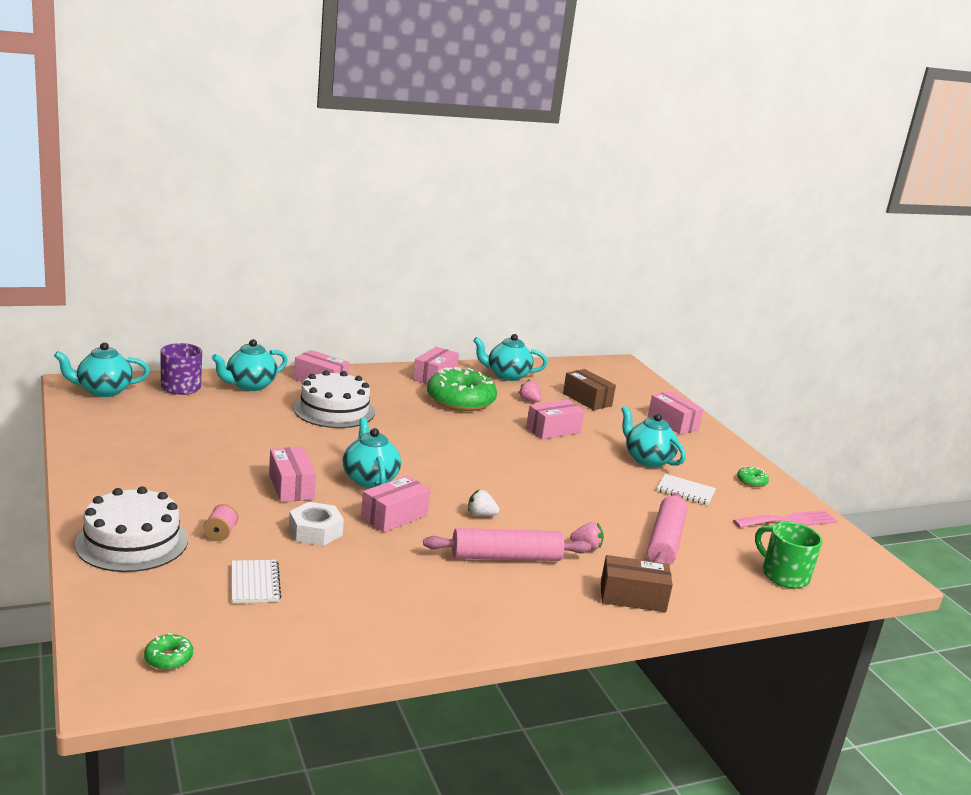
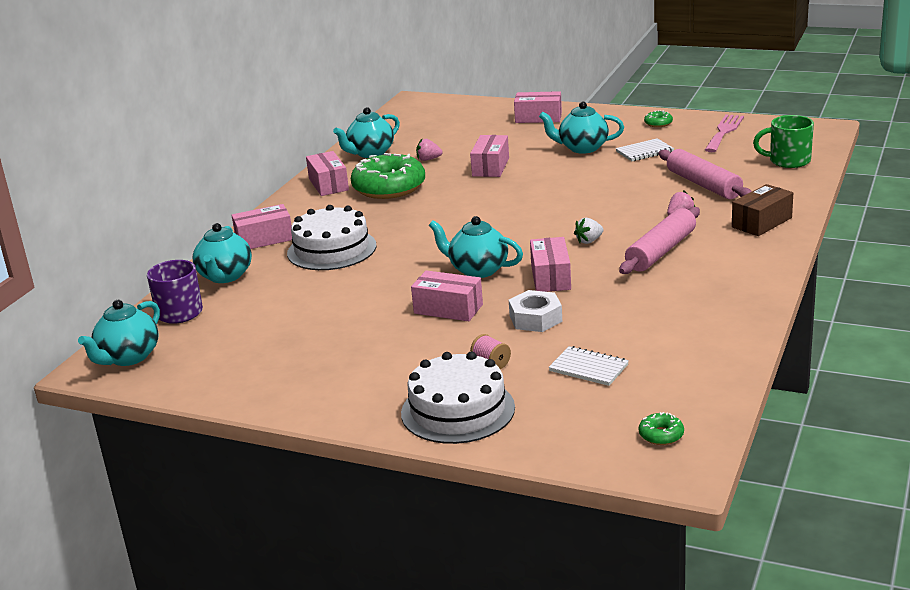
camera: 40 degrees left, 5 degrees up
(587, 399) = (457, 136): brown box -> none

